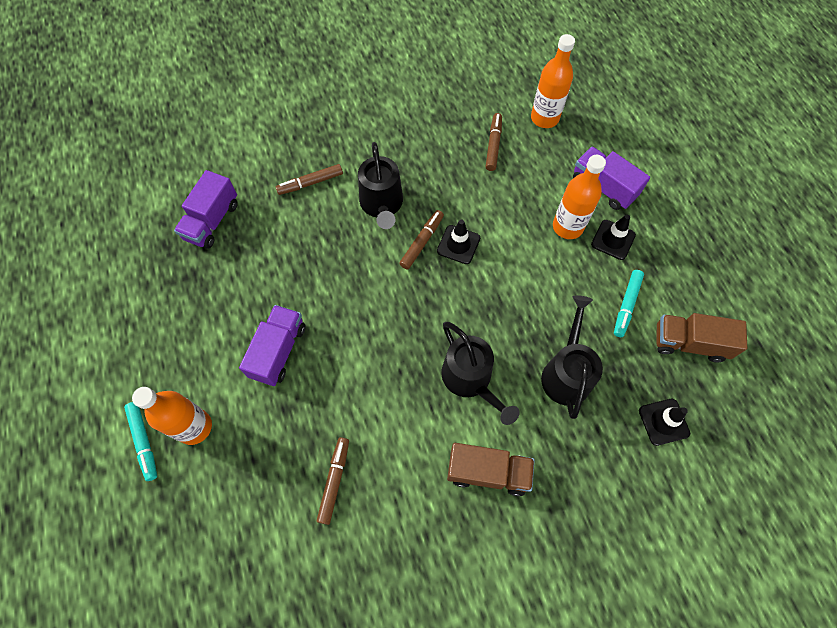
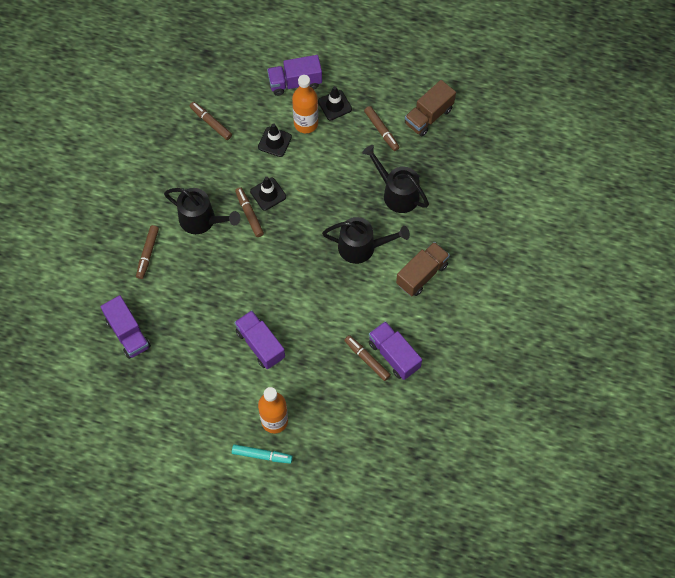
camera: 55 degrees left, 0 degrees up
(360, 510) = (394, 355): none -> purple truck
(544, 118) = (215, 77): orange bottle -> none
(626, 305) = (381, 131): turquoise marker -> brown marker
(663, 422) = (461, 165): black traffic cone -> black traffic cone (274, 142)

